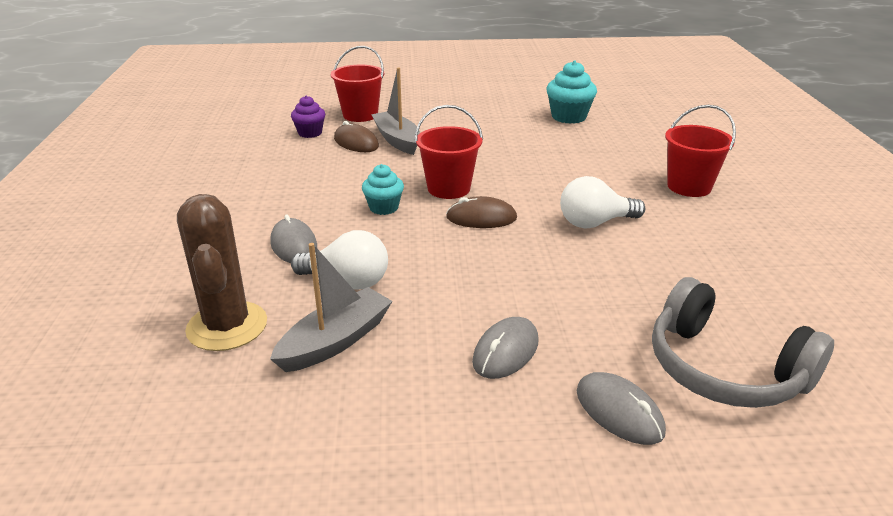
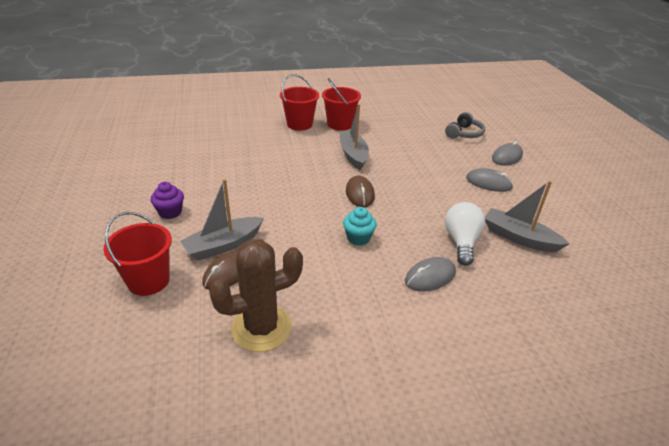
camera: 100 degrees left, 5 degrees up
(227, 326) = (538, 287): brown cactus -> brown cactus (261, 328)
(310, 133) = (199, 314): purple cupcake -> purple cupcake (170, 212)
(449, 188) = (319, 209): red bucket -> red bucket (340, 124)
(568, 117) = (179, 157): turquoise cupcake -> none
(595, 223) = (353, 155): white light bulb -> grey boat
(724, 369) = (464, 133): grey headphones -> grey headphones, size x0.60

